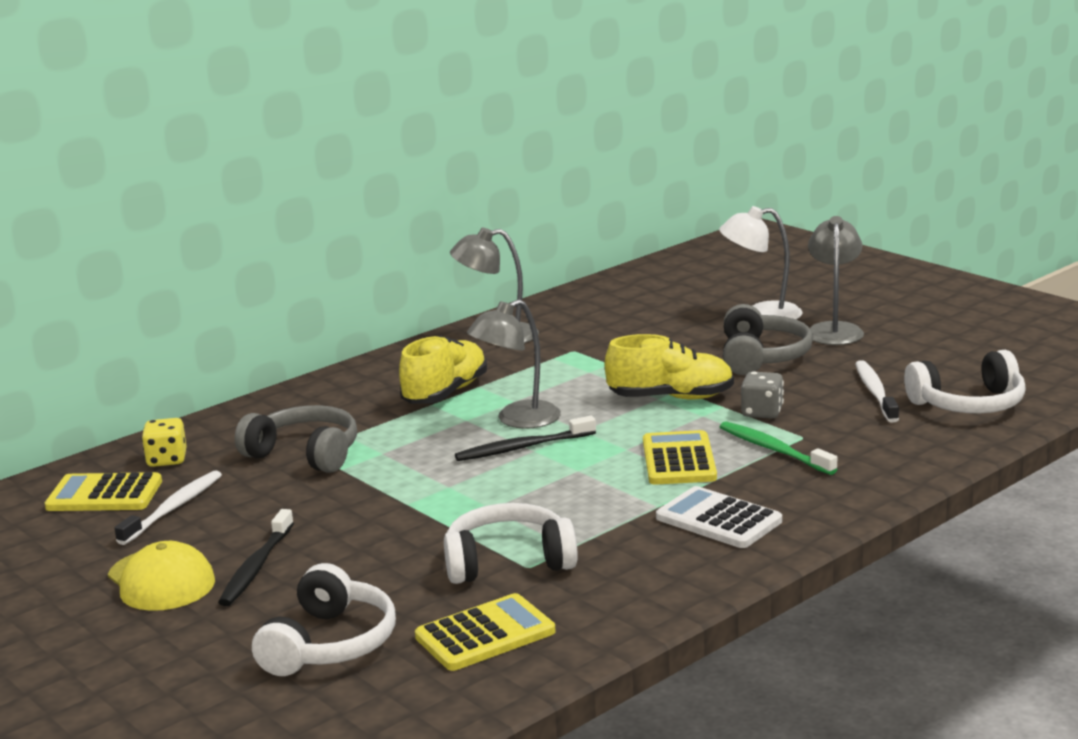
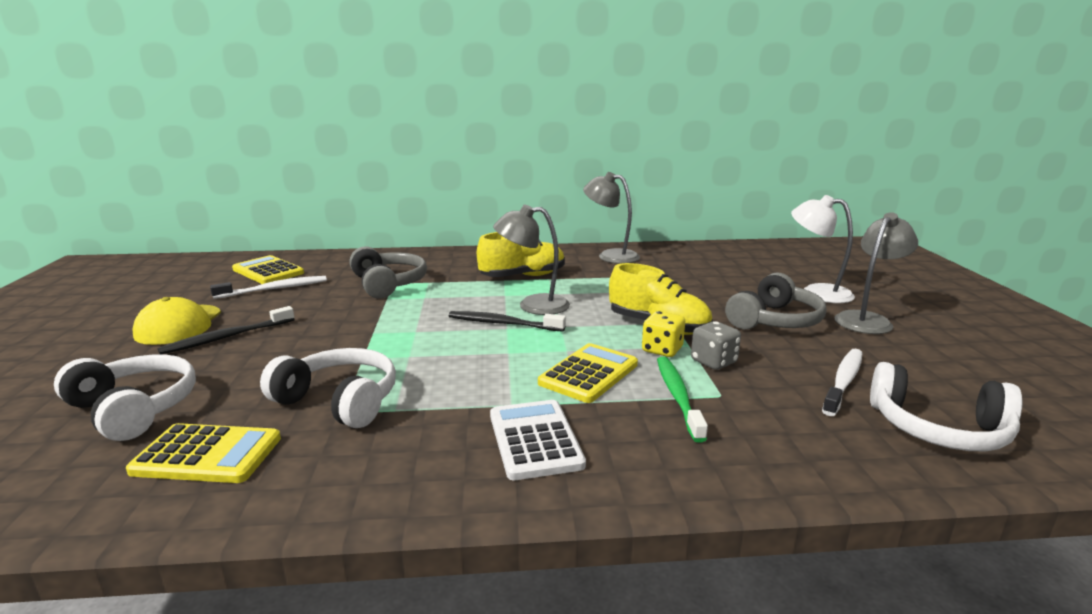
camera: 35 degrees right, 0 degrees up
(167, 460) = (328, 264): yellow dice -> yellow dice (662, 350)
(329, 644) = (134, 409): white headphones -> white headphones turned 105 degrees counterclockwise

